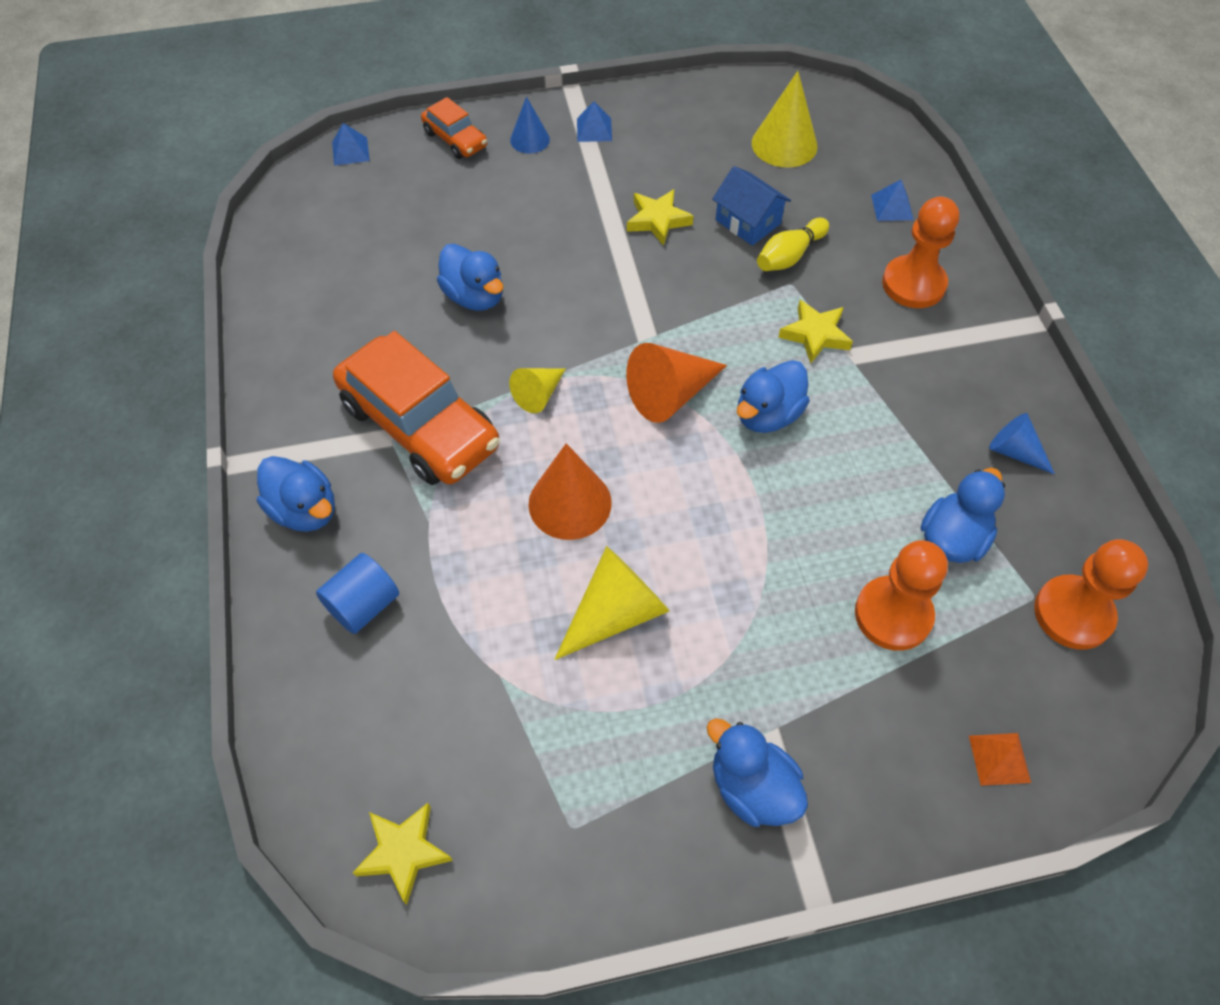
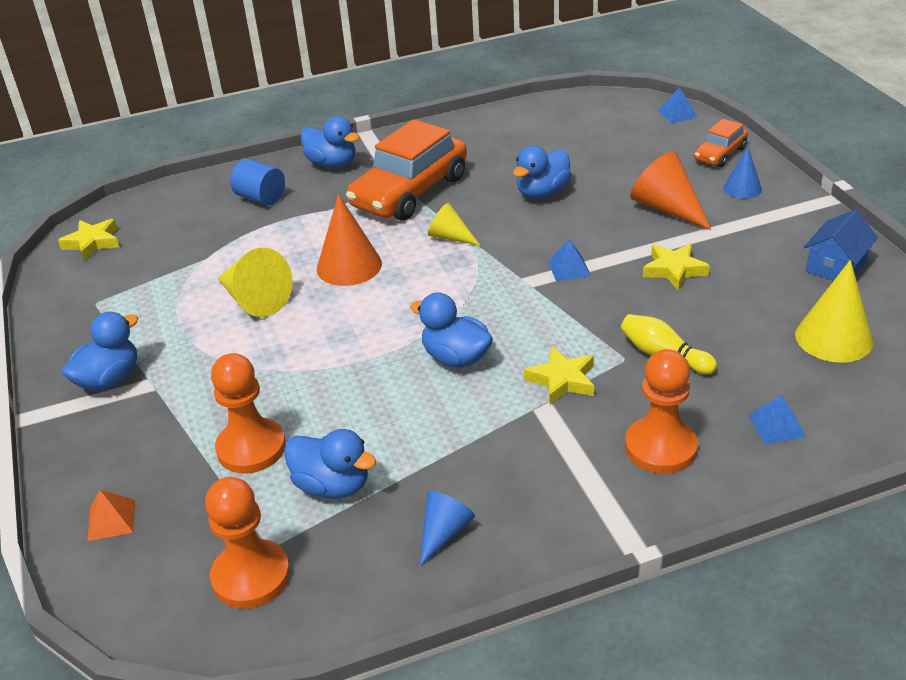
camera: 85 degrees right, 20 degrees down
(305, 510) = (332, 163): blue duck -> blue duck turned 90 degrees counterclockwise
(594, 129) = (778, 219): blue pyramid -> blue pyramid (569, 268)
(670, 394) = (466, 301): orange cone -> orange cone (667, 208)
(748, 222) = (699, 324): blue house -> blue house (836, 266)

